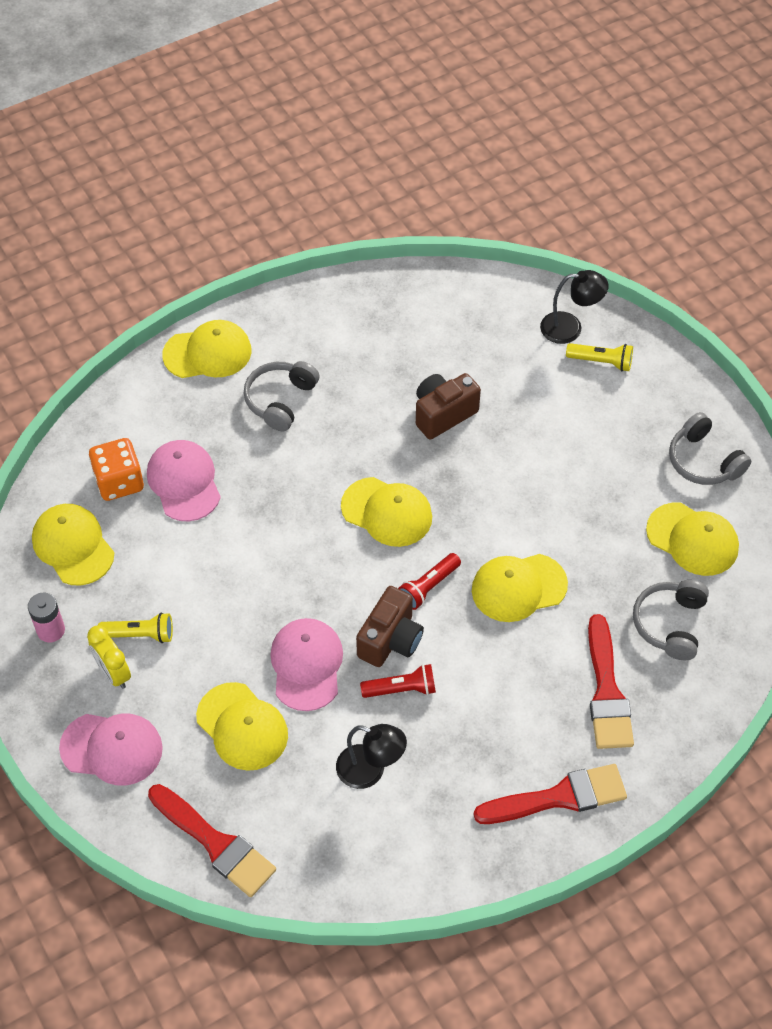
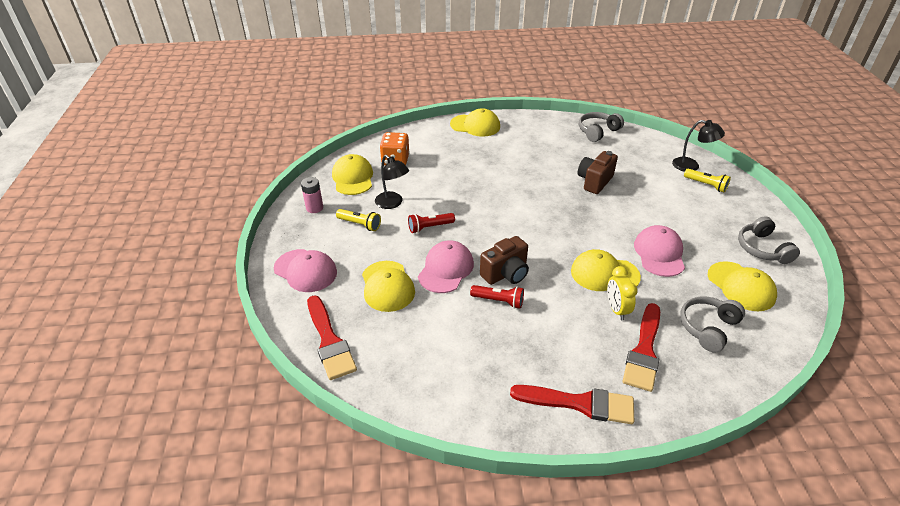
camera: 25 degrees right, 15 degrees down
(113, 673) = (333, 236): yellow clock -> yellow clock (616, 309)
(184, 482) = (429, 169): pink cap -> pink cap (659, 253)
(280, 400) = (503, 152): grey headphones -> grey headphones (597, 131)
(370, 770) = (453, 338): black lamp -> black lamp (392, 203)
(387, 512) = (537, 214): yellow cap -> none
(428, 587) = (544, 255): red flashlight -> red flashlight (429, 227)
(443, 414) = (594, 182): brown camera -> brown camera turned 45 degrees counterclockwise

